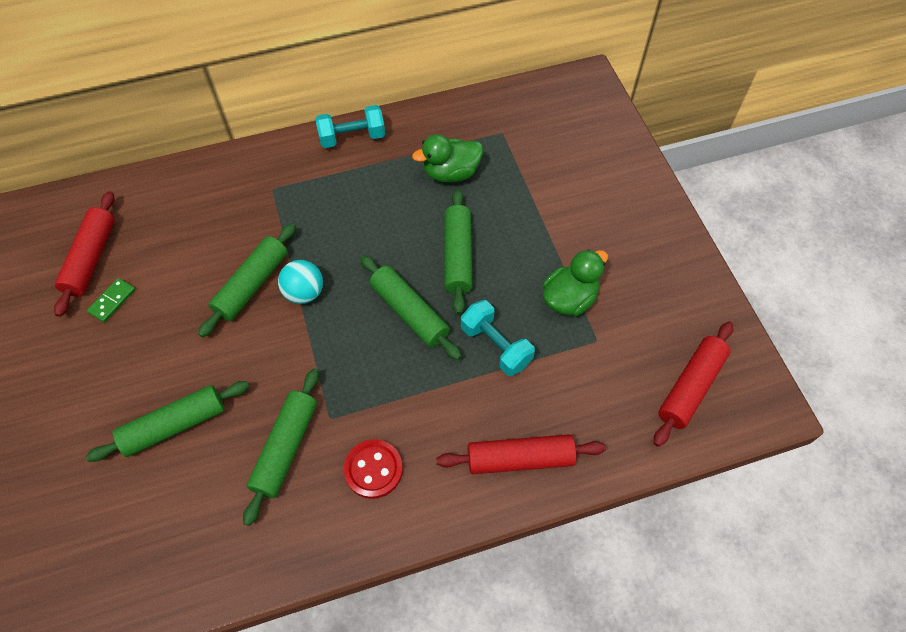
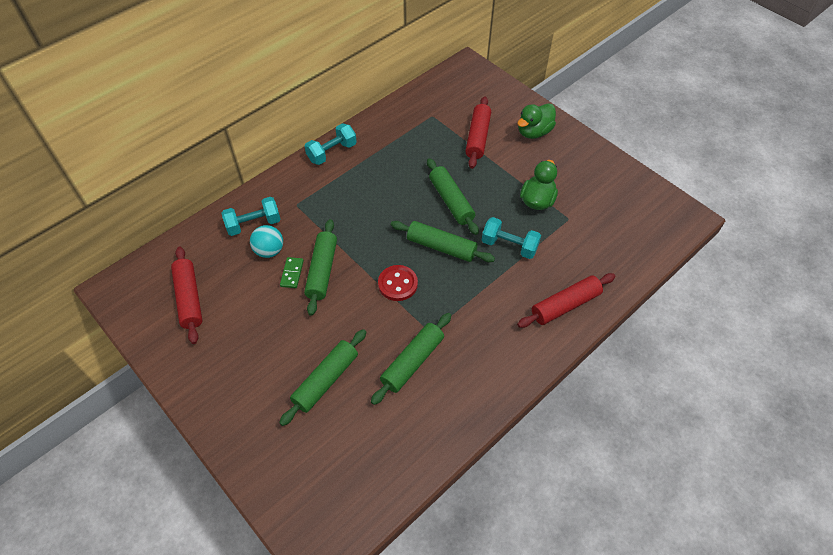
camera: 25 degrees left, 5 degrees down
(112, 301) = (225, 320): green domino -> green domino (292, 273)
(211, 195) = (254, 224): none -> turquoise dumbbell
(285, 448) = (412, 362): green rolling pin -> green rolling pin turned 45 degrees clockwise
(304, 293) = (362, 262): turquoise ball -> turquoise ball (269, 251)
(373, 469) = (478, 350): red button -> red button (397, 284)
(451, 173) = (414, 152): green duck -> green duck (534, 132)
(690, 387) = (639, 224): red rolling pin -> red rolling pin (477, 137)

